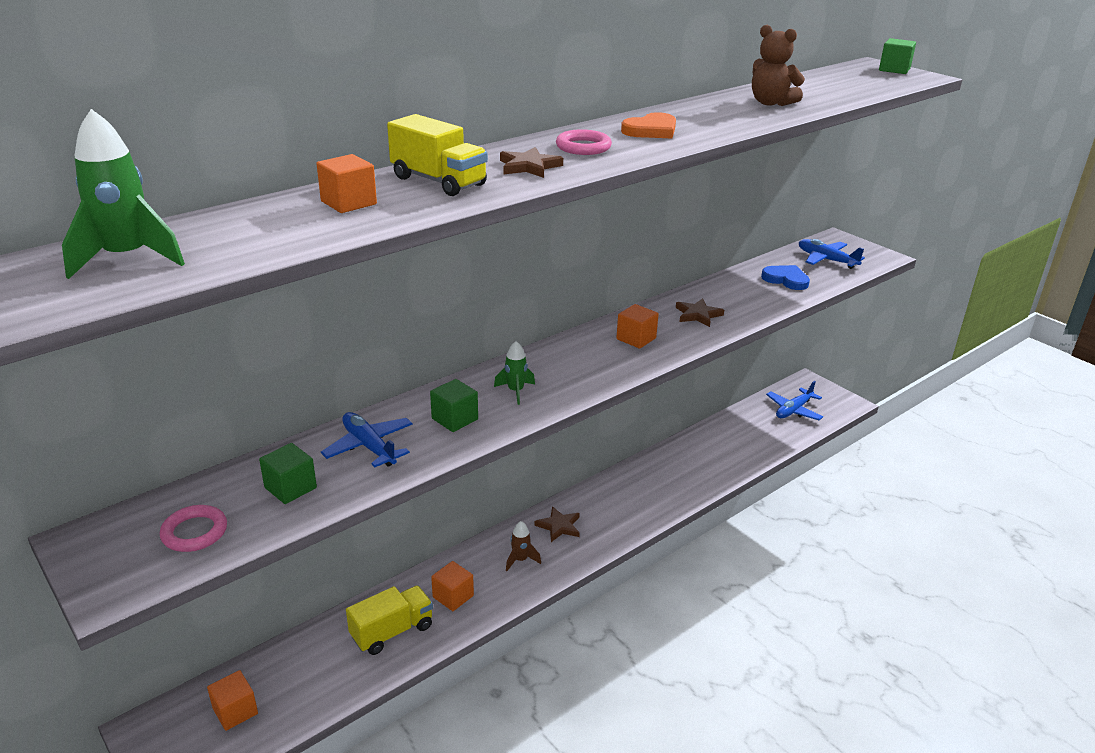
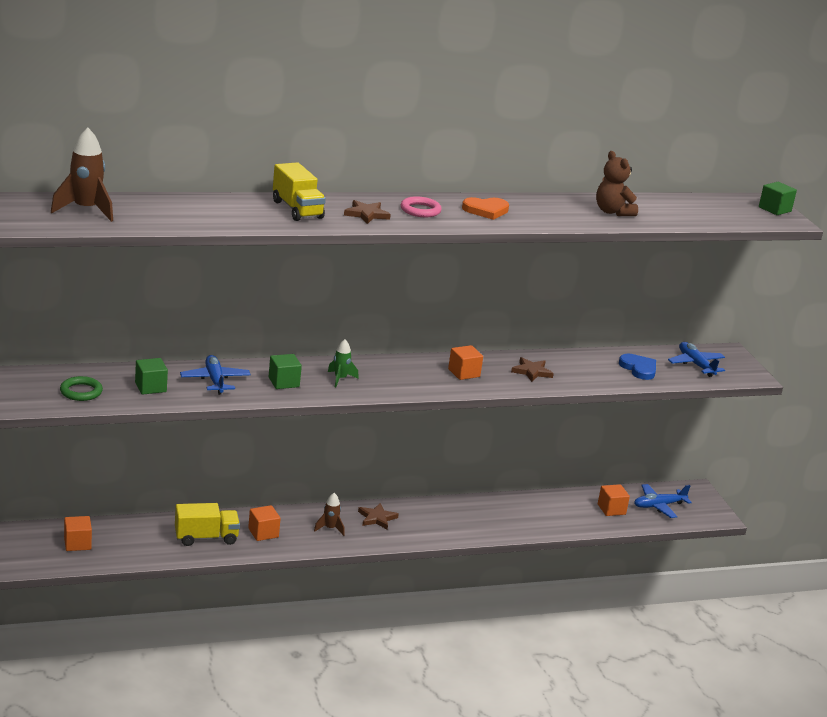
camera: 20 degrees right, 5 degrees down
(127, 259) = (86, 210): green rocket -> brown rocket
(194, 532) = (81, 392): pink ring -> green ring
(348, 203) = (229, 209): orange cube -> orange cube (611, 509)

